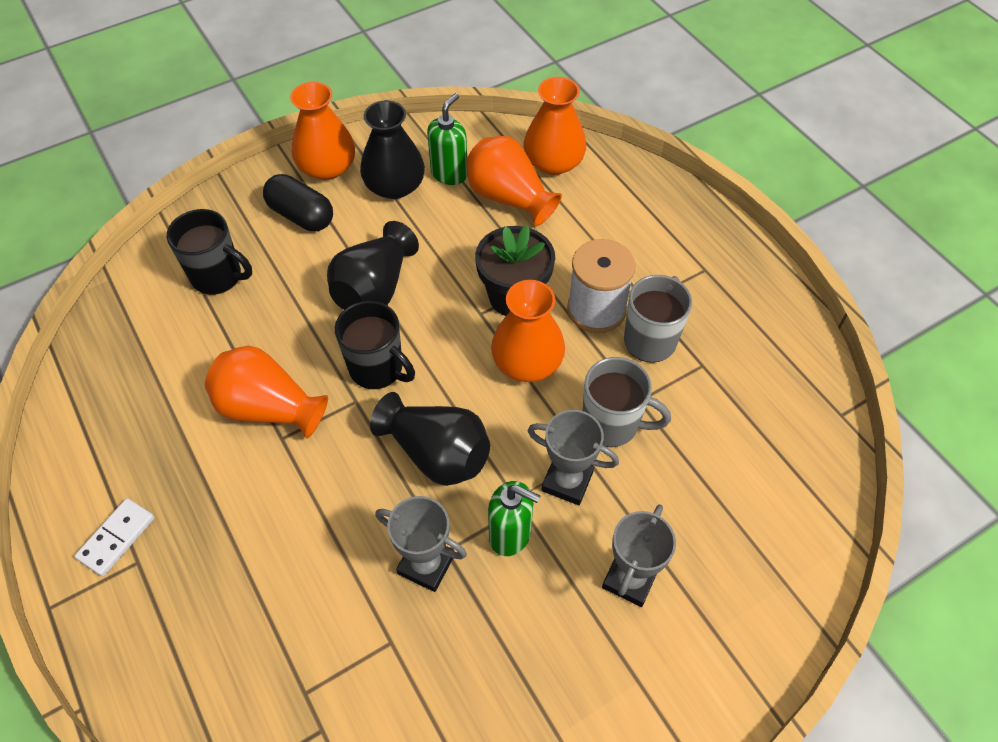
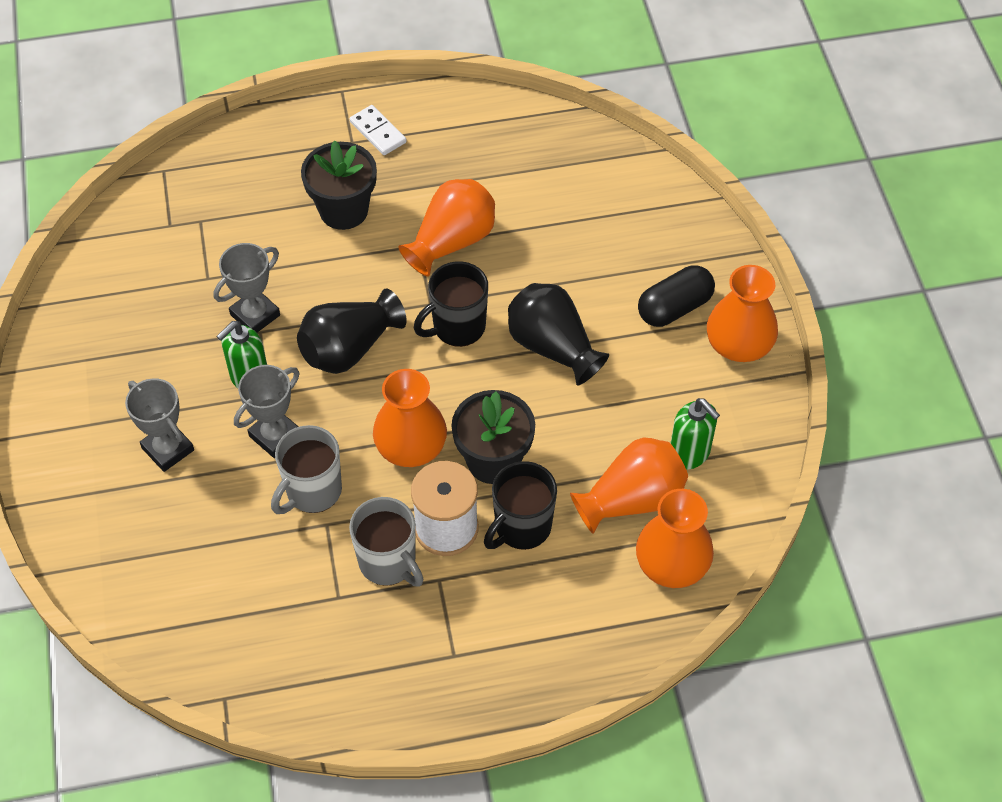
camera: 110 degrees right, 0 degrees up
(218, 276) = (618, 229): black mug -> black mug (521, 527)
(249, 530) = (343, 210): none -> black flower pot
(394, 186) = (688, 398): black vase -> none

